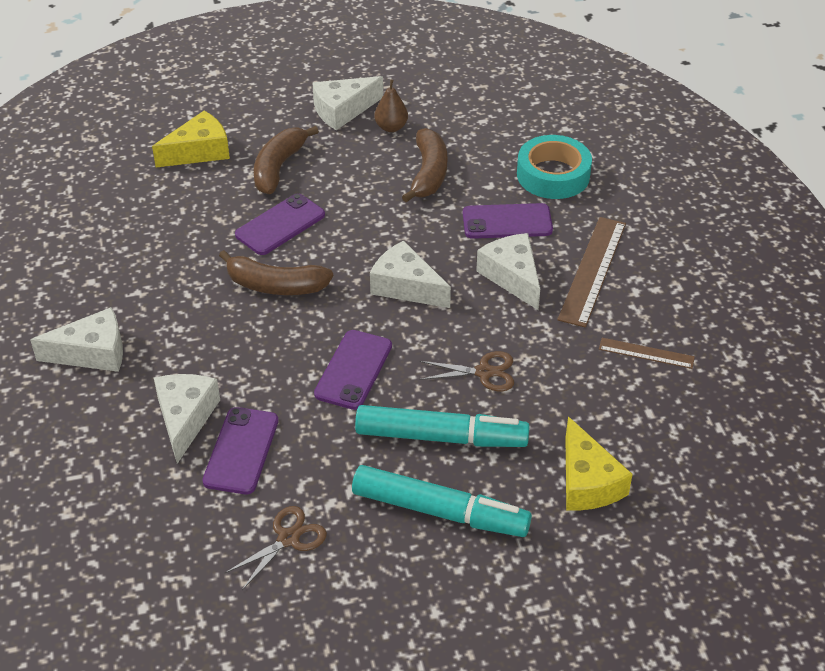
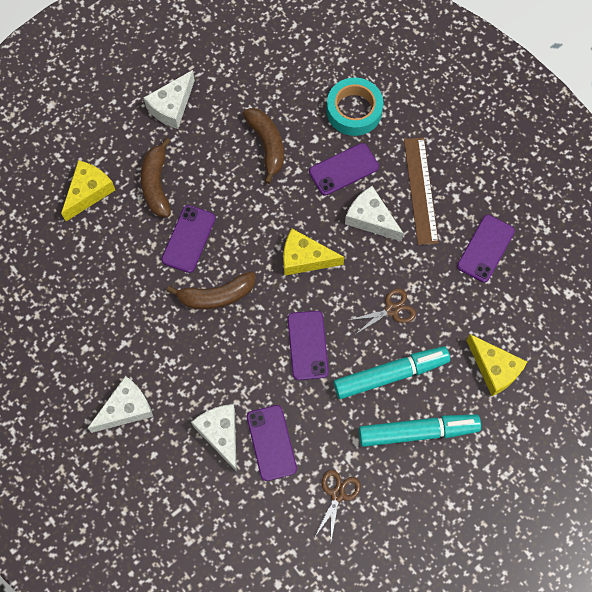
camera: 25 degrees left, 25 degrees up
(391, 127) = (216, 109): brown pear -> none
(406, 287) = (305, 258): white cheese -> yellow cheese
(646, 353) = (485, 248): brown ruler -> purple phone

